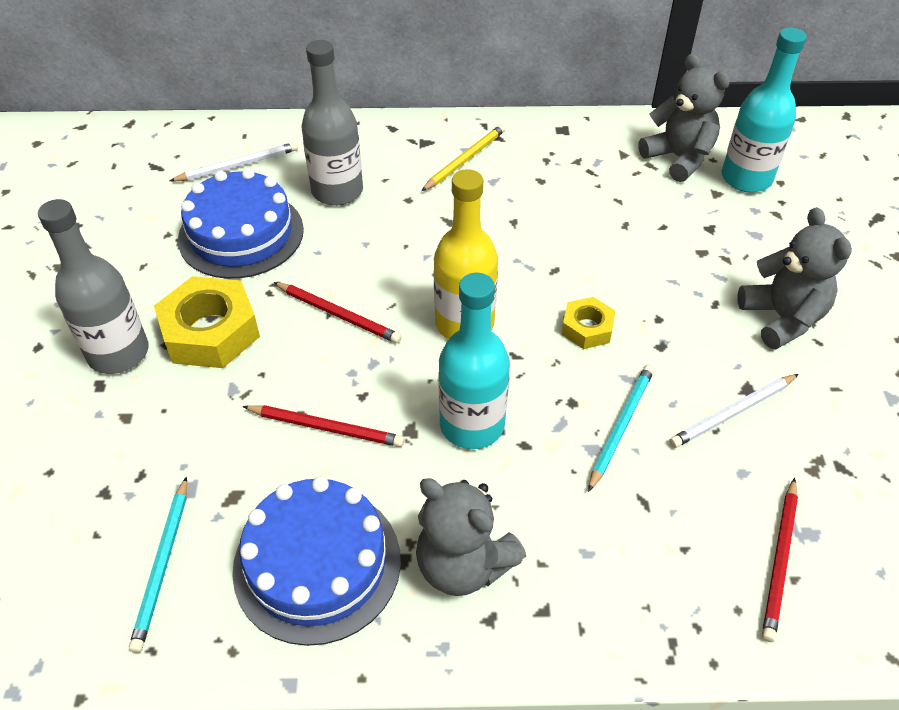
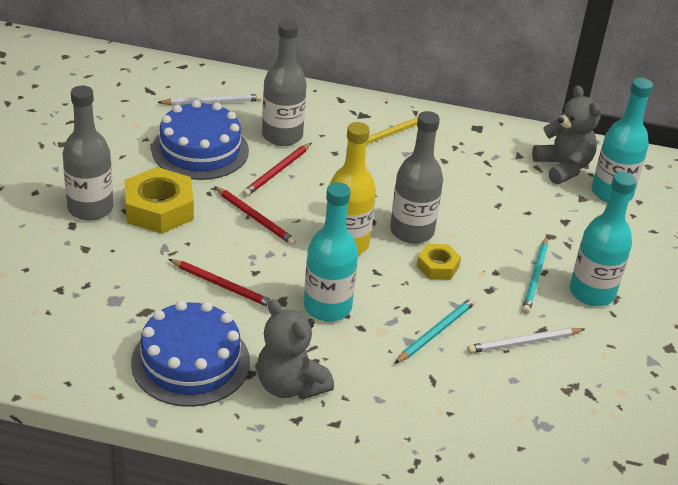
camera: 10 degrees right, 10 degrees down
(163, 565) = (88, 339): turquoise pencil -> turquoise pencil (535, 277)
(538, 286) = (412, 231): none -> grey bottle
(780, 560) = (515, 435): red pencil -> red pencil (277, 172)
(782, 318) = (592, 292): grey teddy bear -> turquoise bottle

